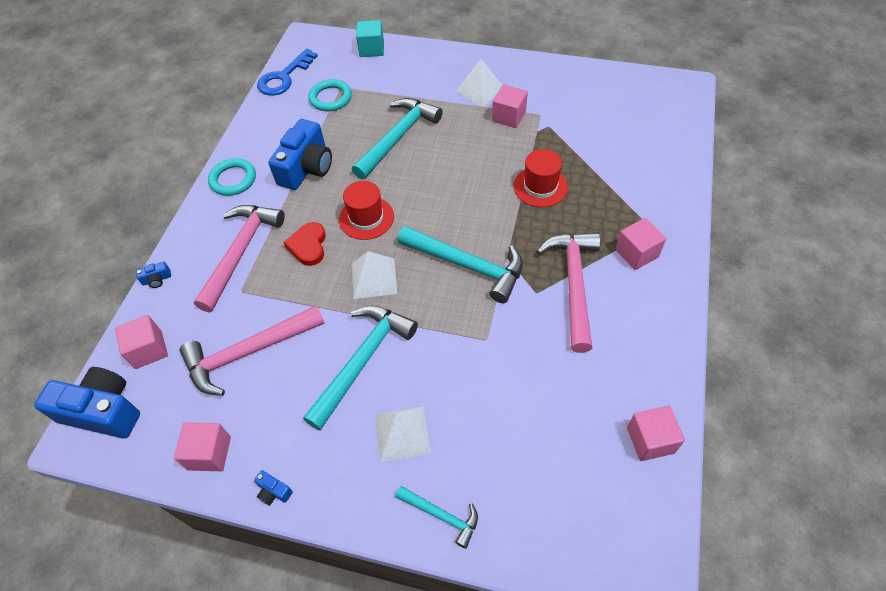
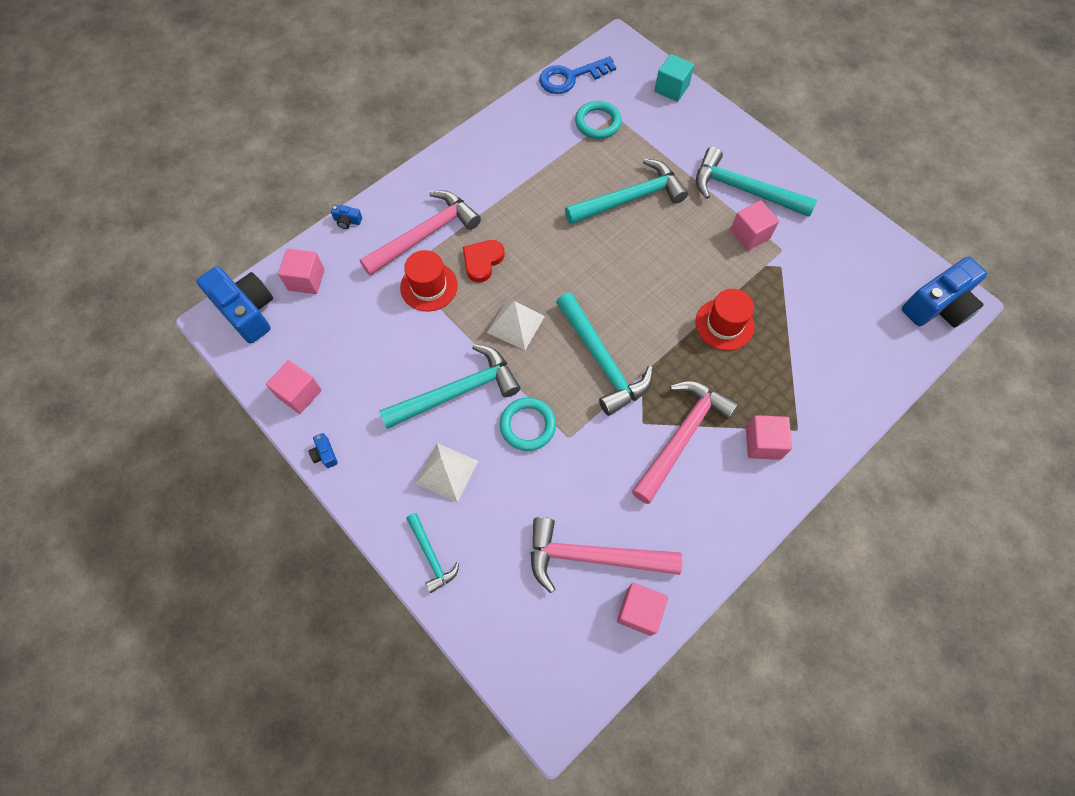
camera: 30 degrees right, 10 degrees up
(233, 179) = (462, 160): turquoise ring -> turquoise ring (527, 425)
(248, 353) = (376, 329): pink hammer -> pink hammer (592, 557)
(306, 168) = (529, 184): blue camera -> blue camera (938, 306)
(366, 218) = (547, 263): red hat -> red hat (429, 286)
(480, 90) = (743, 190): white pyramid -> turquoise hammer

